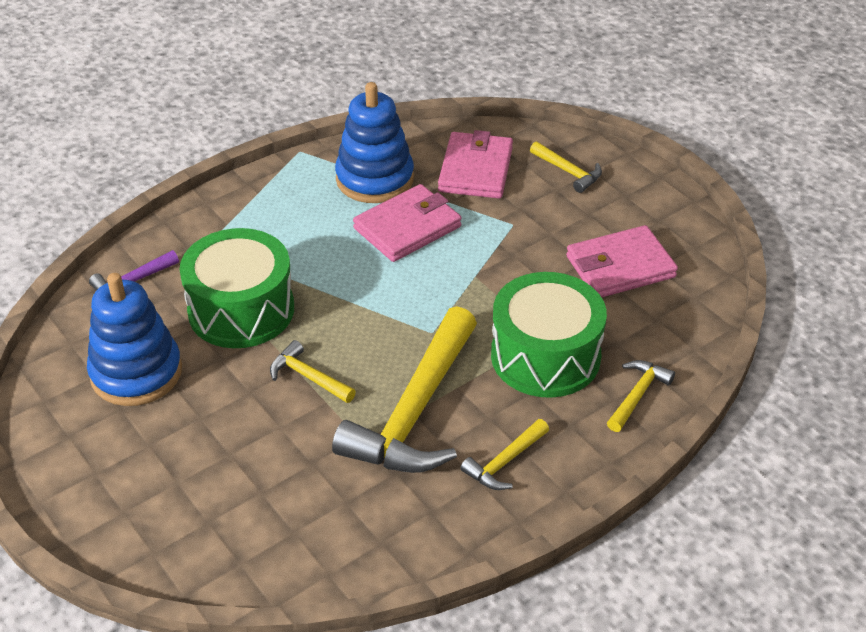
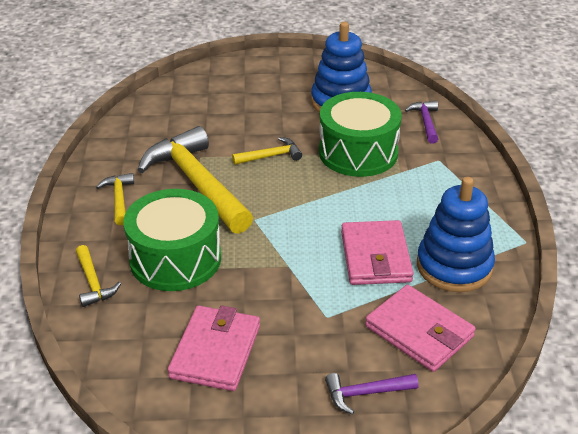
camera: 125 degrees right, 5 degrees down
(568, 172) = (365, 393): yellow hammer -> purple hammer

